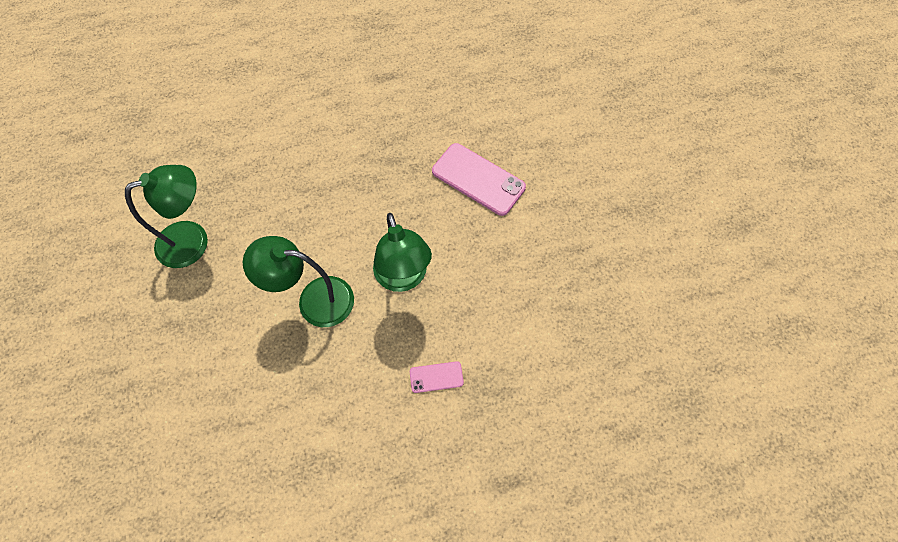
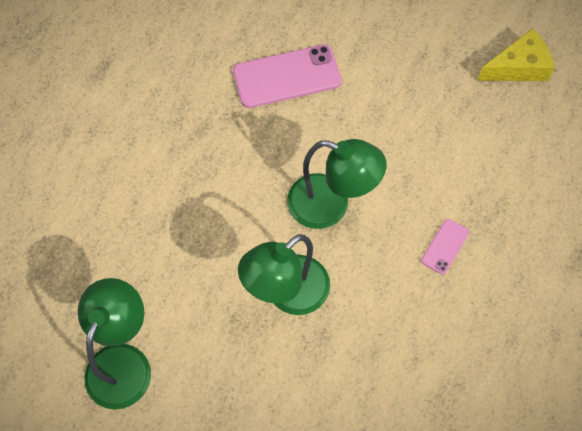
camera: 50 degrees left, 0 degrees up
(635, 322) = (518, 67): none -> yellow cheese

